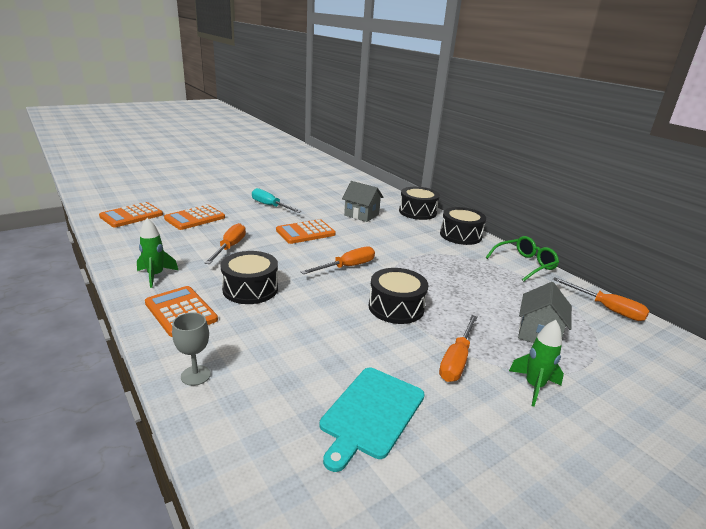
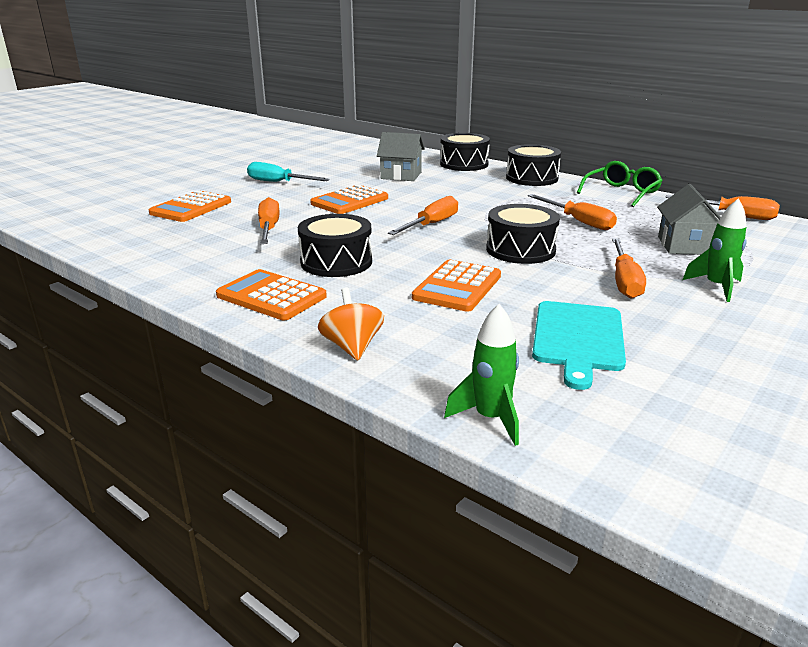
camera: 15 degrees left, 0 degrees up
(131, 216) = (99, 217): orange calculator -> orange calculator (457, 287)
(155, 276) = (200, 269): green rocket -> green rocket (490, 418)
(195, 375) = (352, 347): grey goblet -> orange spinning top
(465, 288) = (578, 222): none -> orange screwdriver

